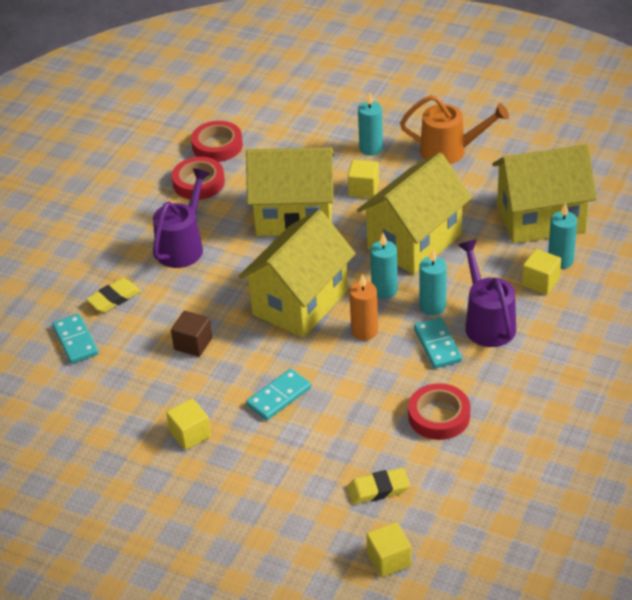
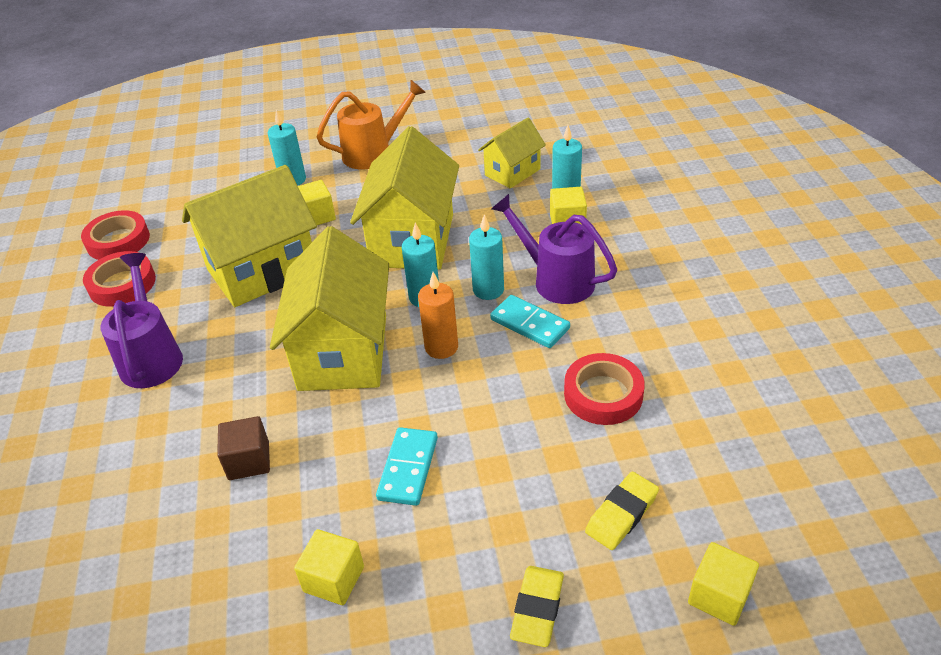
camera: 35 degrees left, 0 degrees up
(75, 341) = (78, 540): turquoise domino -> none
(114, 298) = (99, 458): yellow eraser -> yellow eraser (537, 609)
(541, 219) = (512, 172): yellow house -> yellow house, size x0.55

